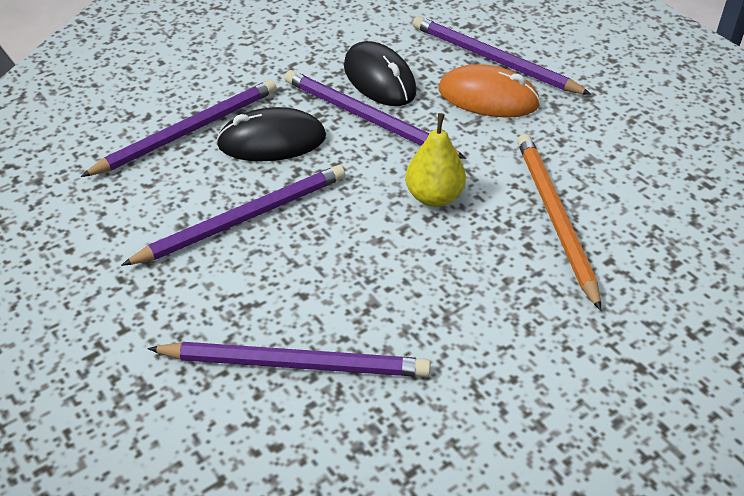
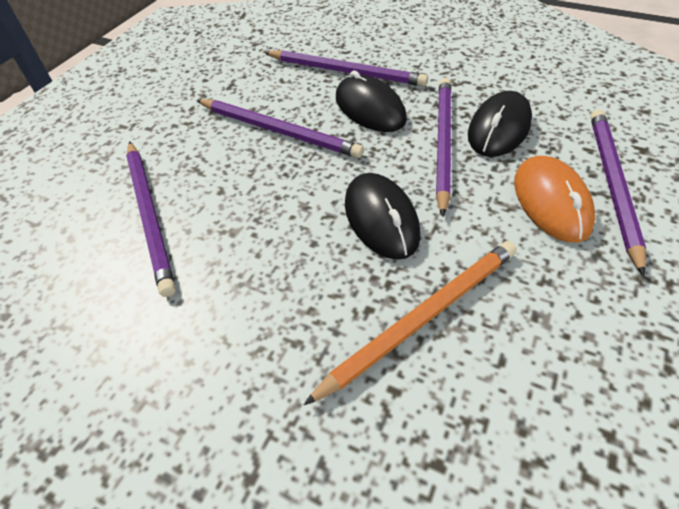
camera: 65 degrees right, 5 degrees up
(434, 197) = (381, 219): yellow pear -> black mouse

